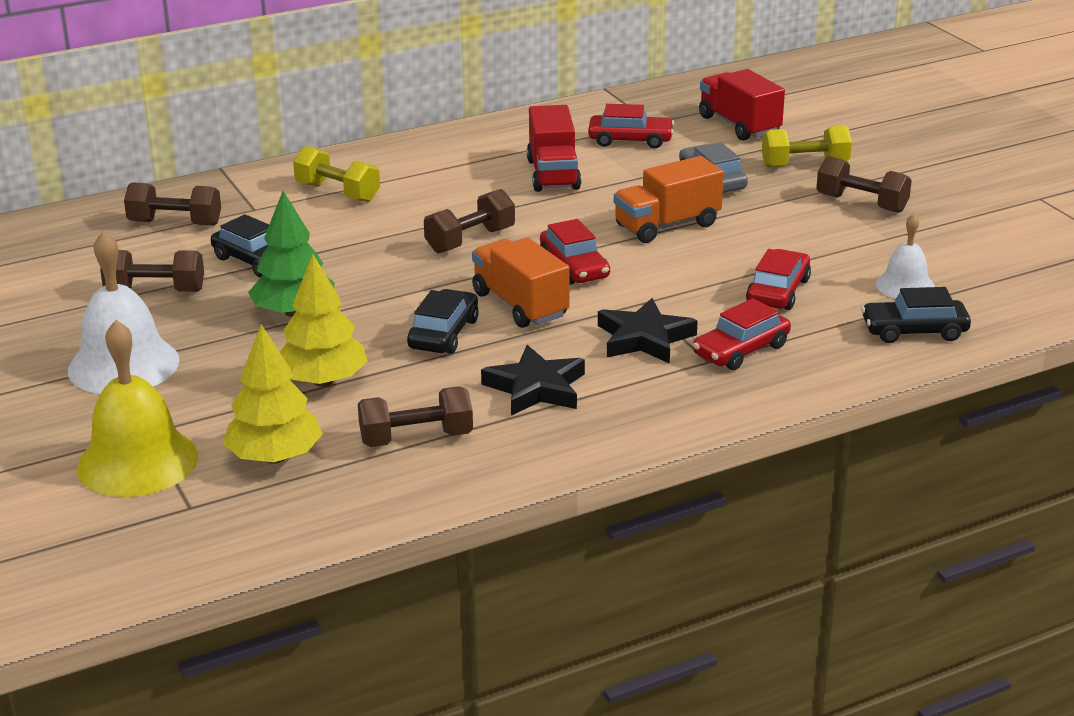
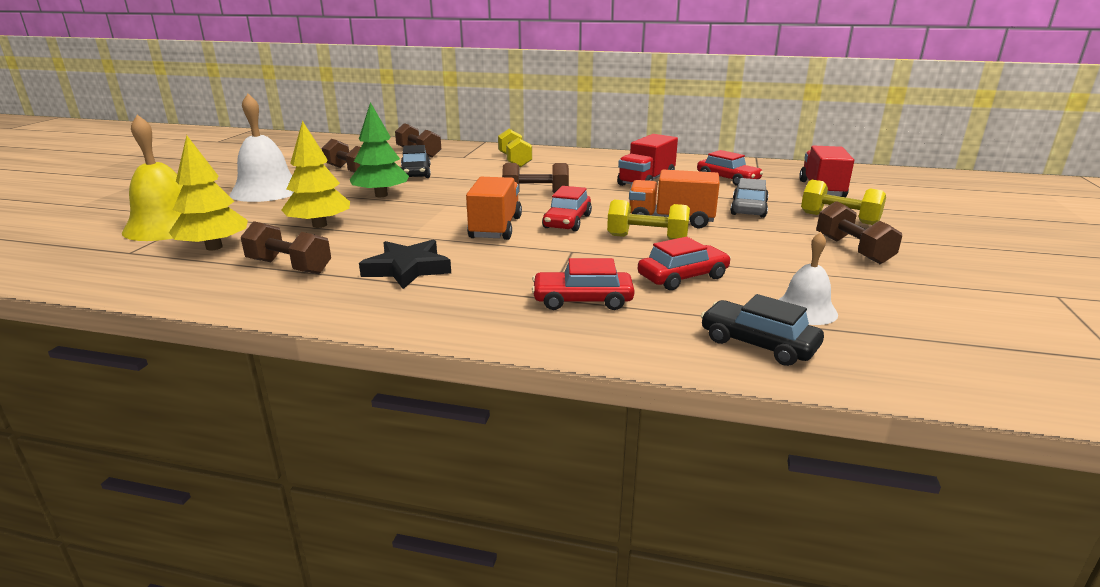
camera: 40 degrees right, 5 degrees down
(444, 334) = (424, 226): black car -> none
(644, 338) = (531, 269): black star -> none
(682, 259) = (647, 238): none -> yellow dumbbell

